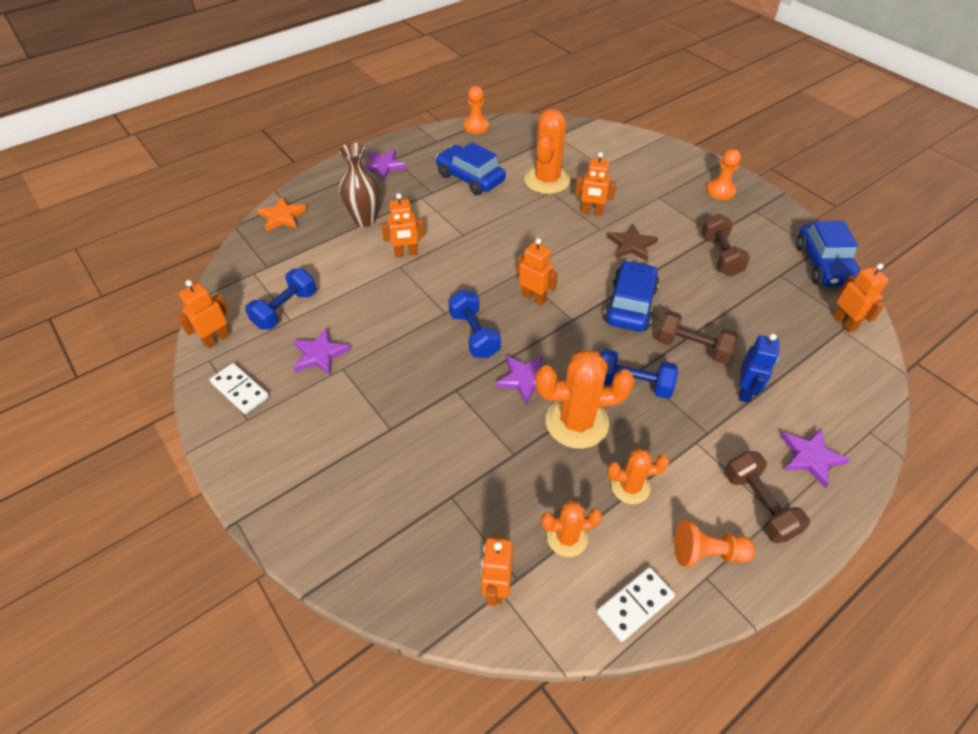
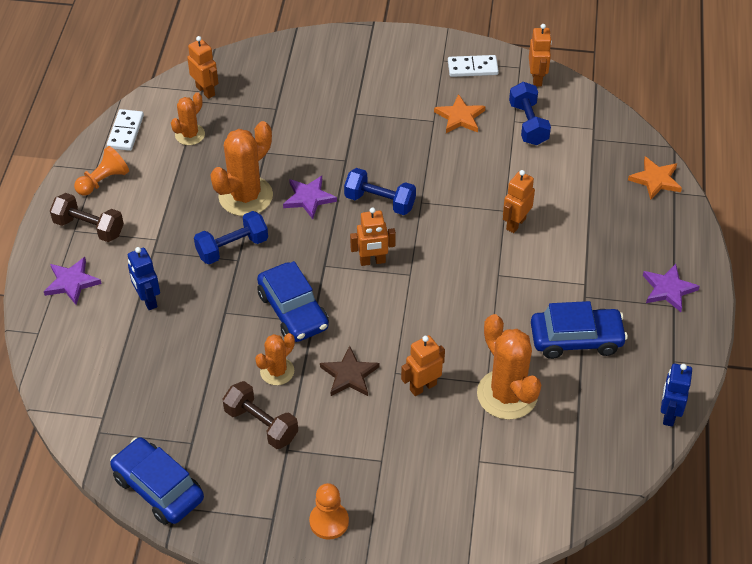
camera: 135 degrees right, 0 degrees up
(320, 354) = (460, 117): purple star -> orange star
(365, 220) = (592, 226): brown vase -> none
(476, 126) = (668, 414): orange pawn -> blue robot
(630, 487) = (177, 183): orange cactus -> orange cactus (277, 371)
(692, 348) = (213, 308): brown dumbbell -> none
(844, 323) = (104, 426): orange robot -> none

